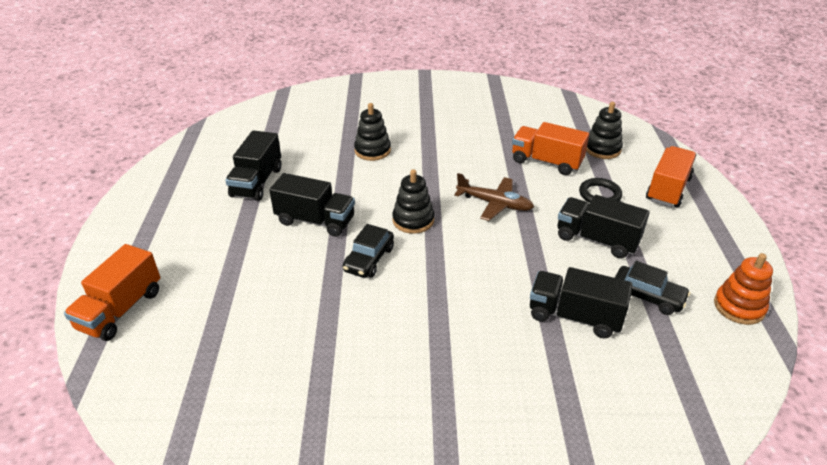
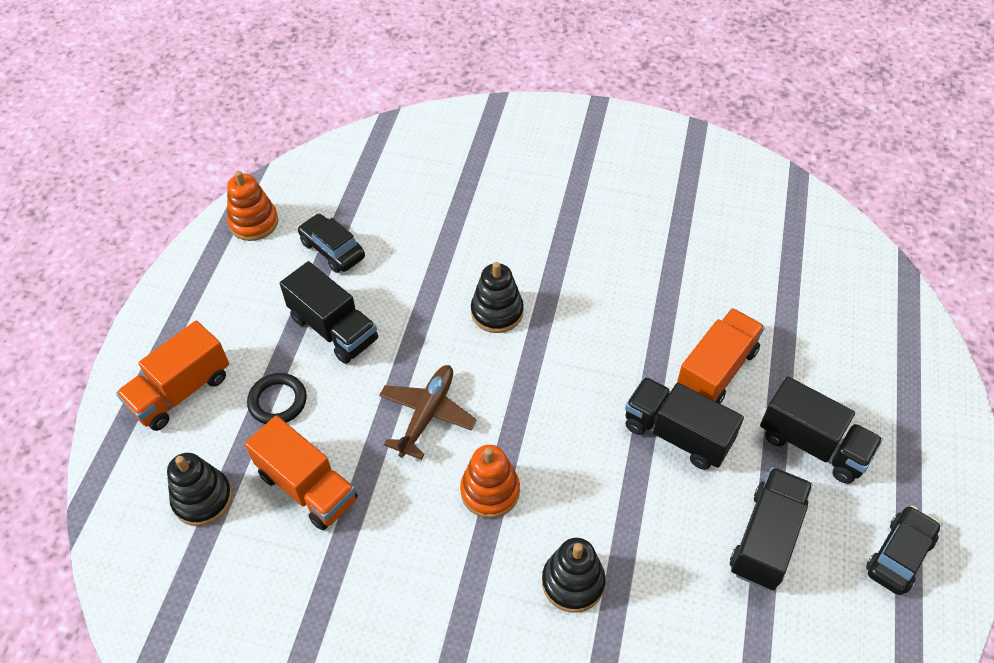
camera: 165 degrees left, 15 degrees up
(121, 310) = (897, 342): orange truck -> orange truck (716, 371)
(369, 259) = (614, 355): black car -> black car (899, 555)
(413, 220) = (546, 407): black stacking toy -> black stacking toy (497, 312)
(434, 176) = (490, 491): none -> orange stacking toy
(494, 204) = (427, 415): brown plane -> brown plane turned 75 degrees clockwise
(574, 316) = (419, 243): black truck -> black truck (813, 445)

